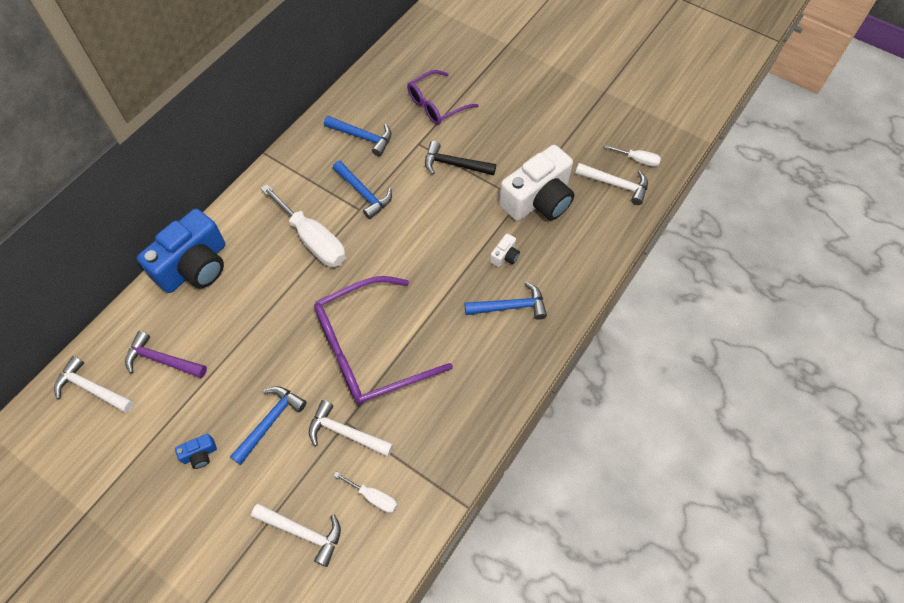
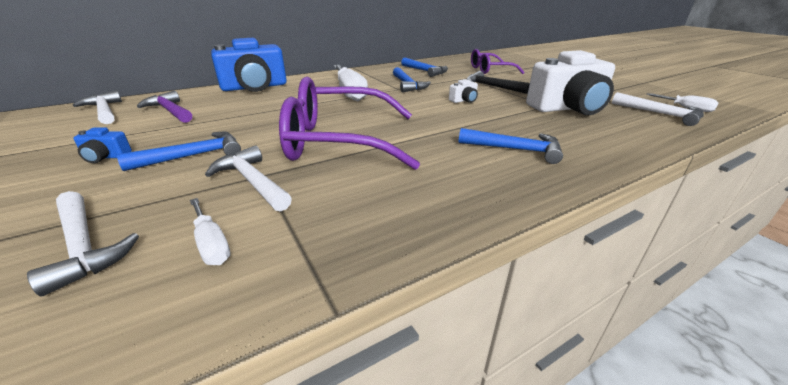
camera: 25 degrees right, 30 degrees down
(505, 256) = (521, 124): white camera -> white camera (464, 100)

